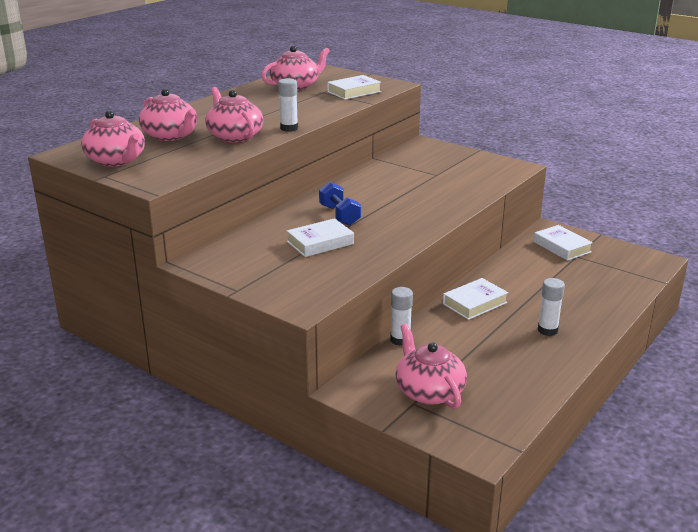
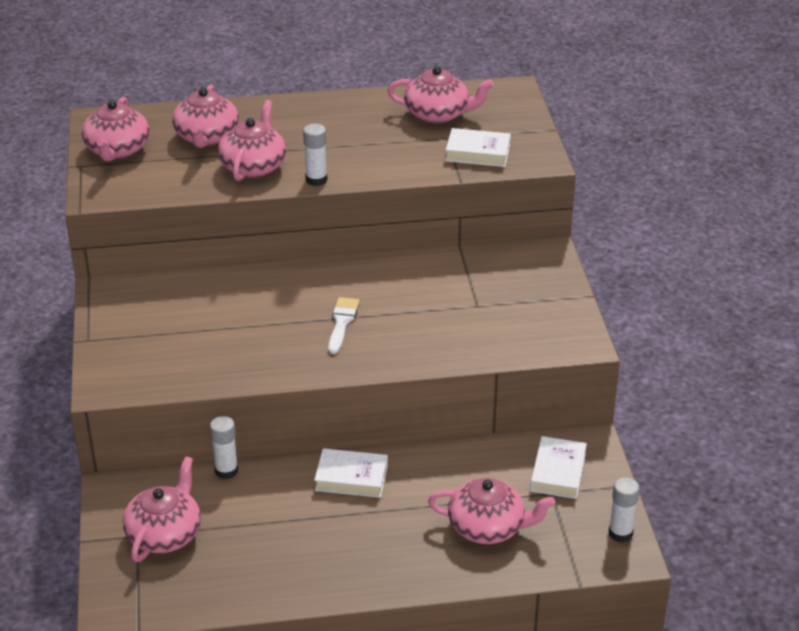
camera: 45 degrees right, 10 degrees up
(320, 243) = (226, 328): white book -> none
(339, 215) = (295, 305): blue dumbbell -> none
(383, 210) = (342, 322): none -> white brush
(547, 330) = (360, 551): white glue stick -> white glue stick (620, 533)
(580, 284) = (488, 527): none -> pink teapot

